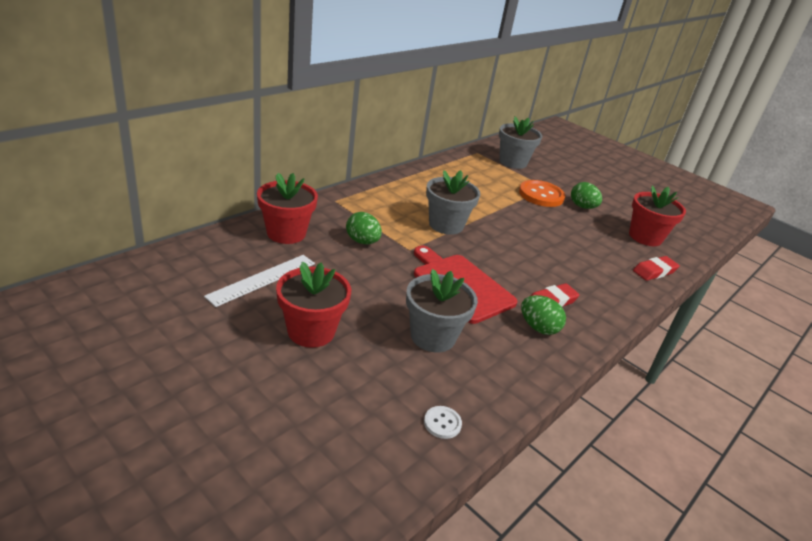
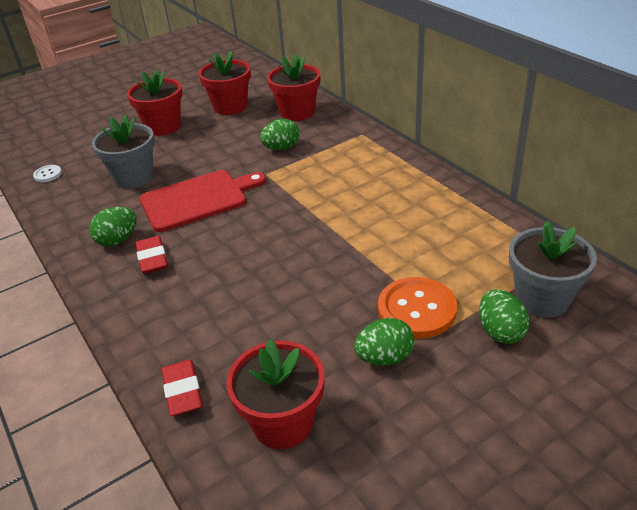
camera: 110 degrees right, 5 degrees up
(262, 279) = (230, 107): white ruler -> red flower pot
(446, 225) = (315, 201): grey flower pot -> none
(543, 175) = (500, 332): none -> green egg

